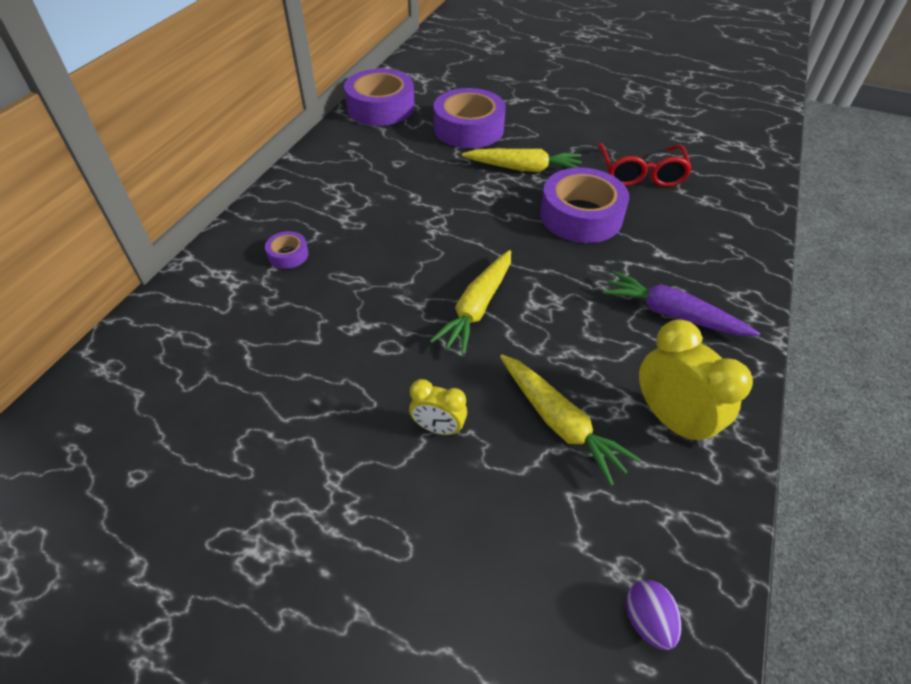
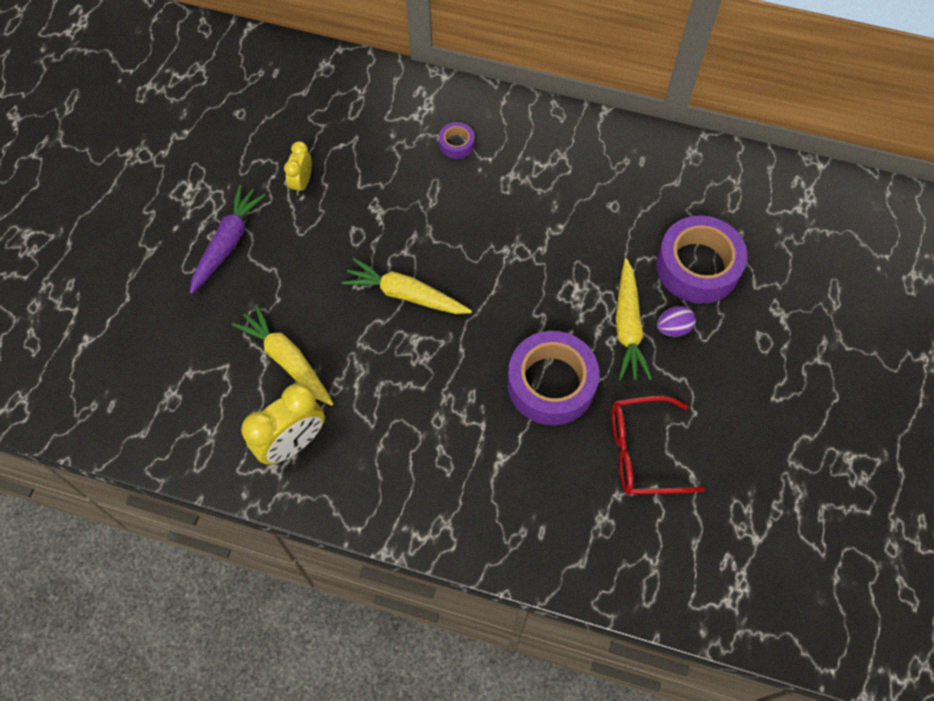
camera: 85 degrees right, 15 degrees up
(380, 107) = (720, 173): purple tape -> none
(438, 428) = (280, 278): yellow clock -> yellow clock (302, 183)
(560, 423) = (287, 360): yellow carrot -> yellow carrot turned 90 degrees clockwise
(647, 620) = (138, 409): purple egg -> purple egg (673, 328)
(672, 314) = (413, 459): purple carrot -> purple carrot (228, 243)

